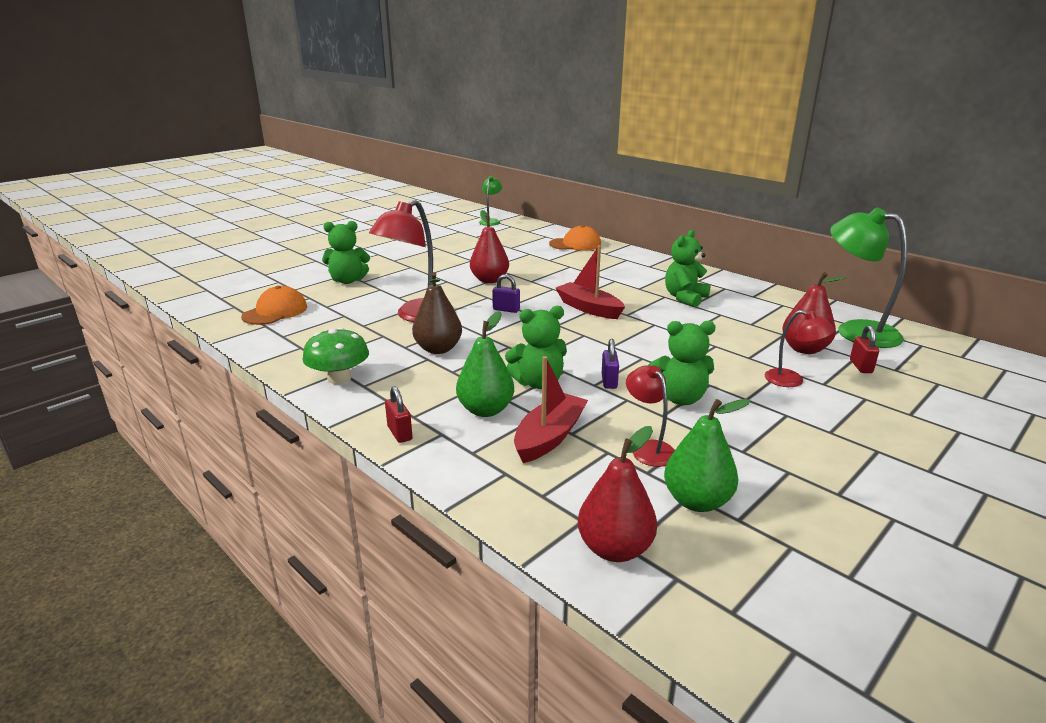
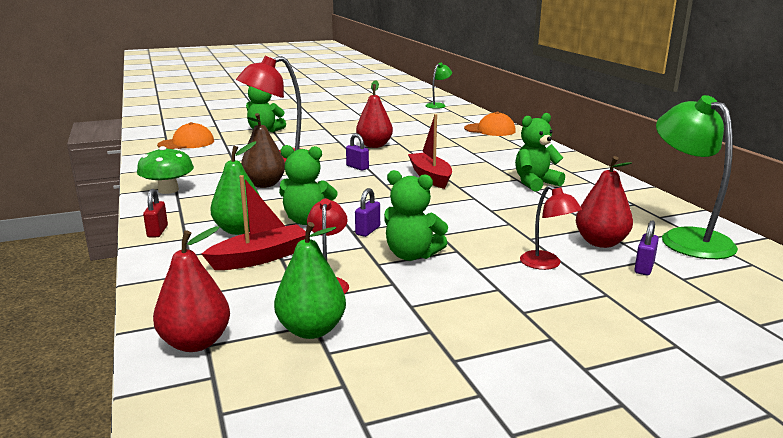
camera: 25 degrees right, 5 degrees down
(860, 366) = (644, 268): red padlock -> purple padlock

